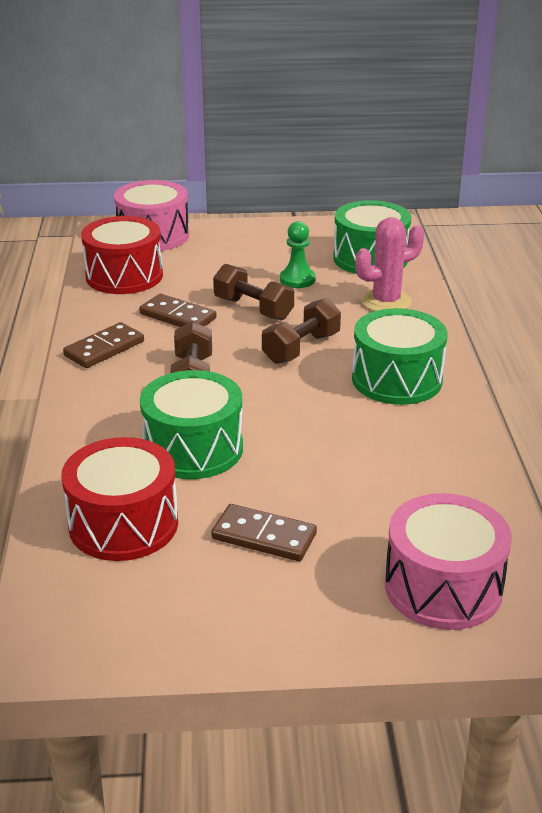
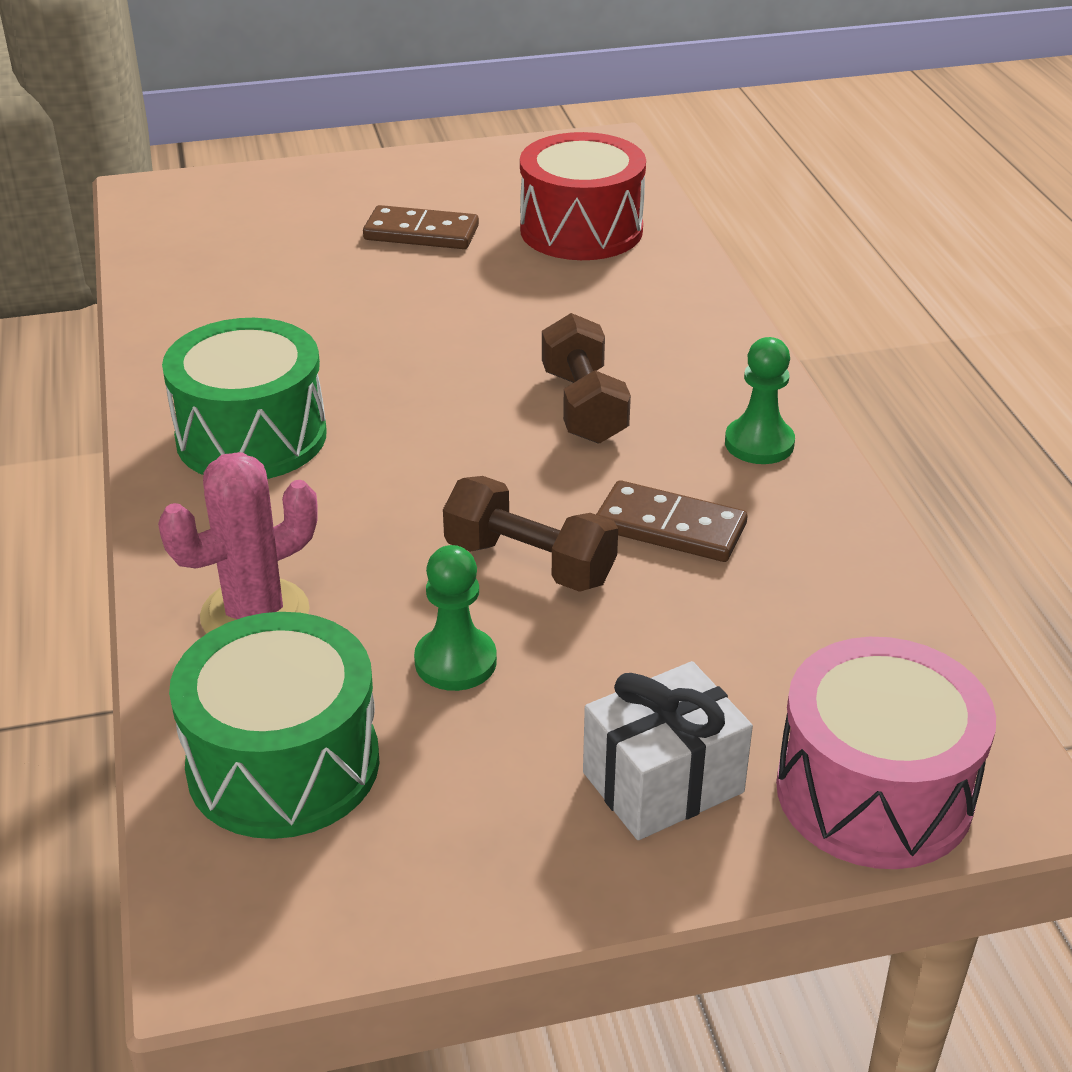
camera: 170 degrees right, 5 degrees up
(104, 348) = (759, 443): brown domino -> green pawn
(124, 276) = (845, 627): red drum -> none
(193, 448) = (537, 309): green drum -> none
(228, 243) = (663, 782): none -> white gift
(301, 348) = (418, 480): brown dumbbell -> none
(443, 587) = (228, 211): pink drum -> none

